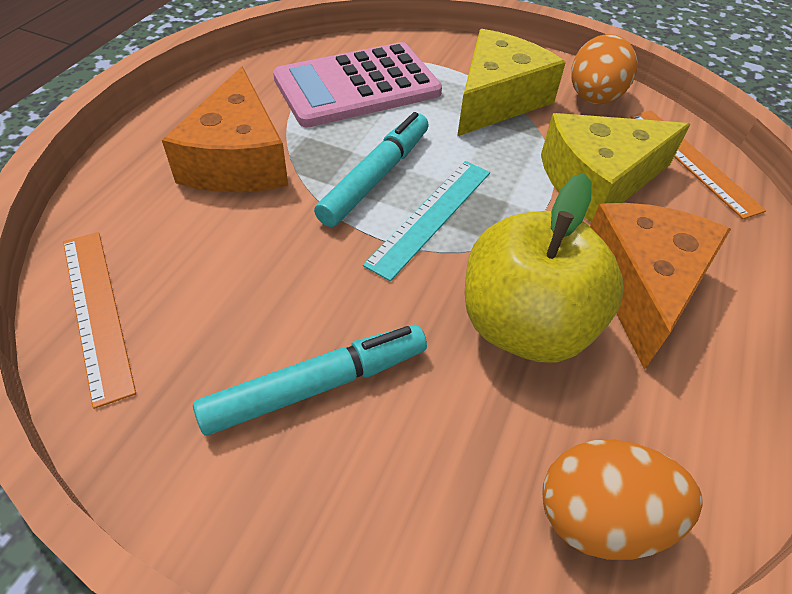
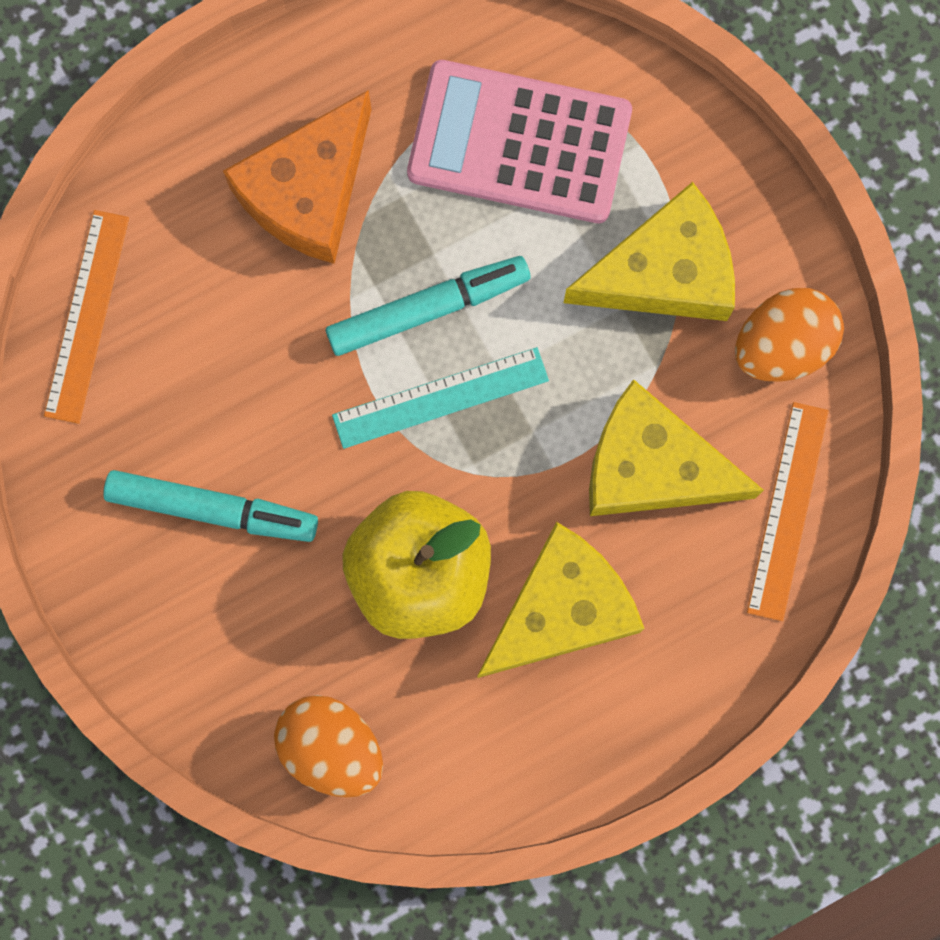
camera: 40 degrees right, 30 degrees up
(643, 286) = (561, 609): orange cheese -> yellow cheese

